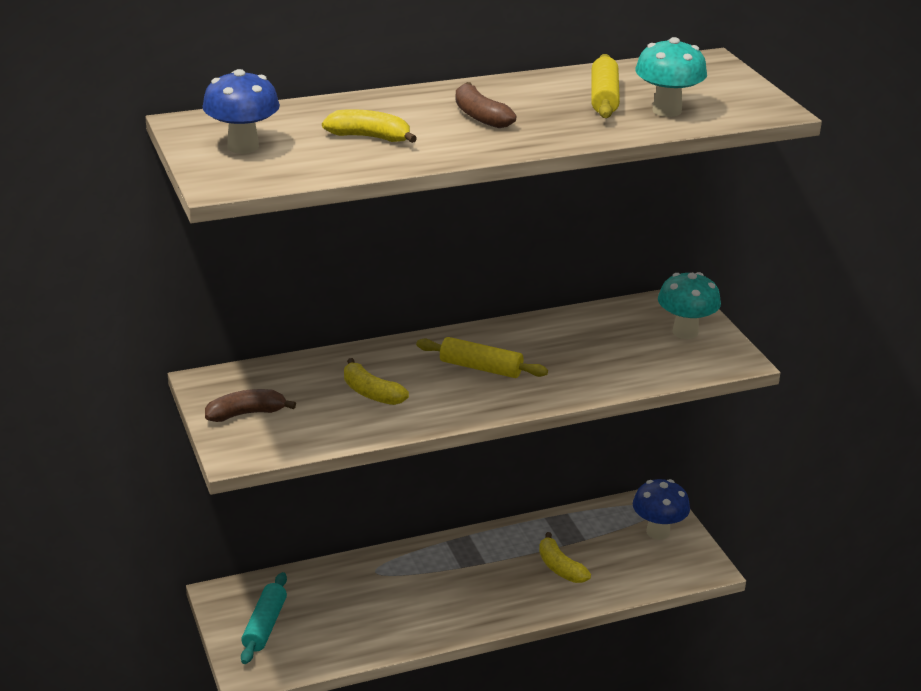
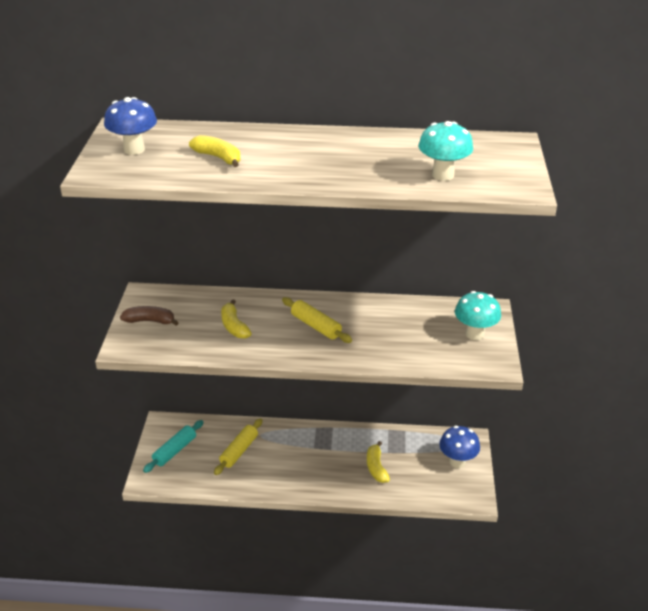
camera: 25 degrees right, 5 degrees up
(480, 116) = (306, 155): brown banana -> none
(604, 97) = (407, 156): yellow rolling pin -> yellow rolling pin (239, 451)

